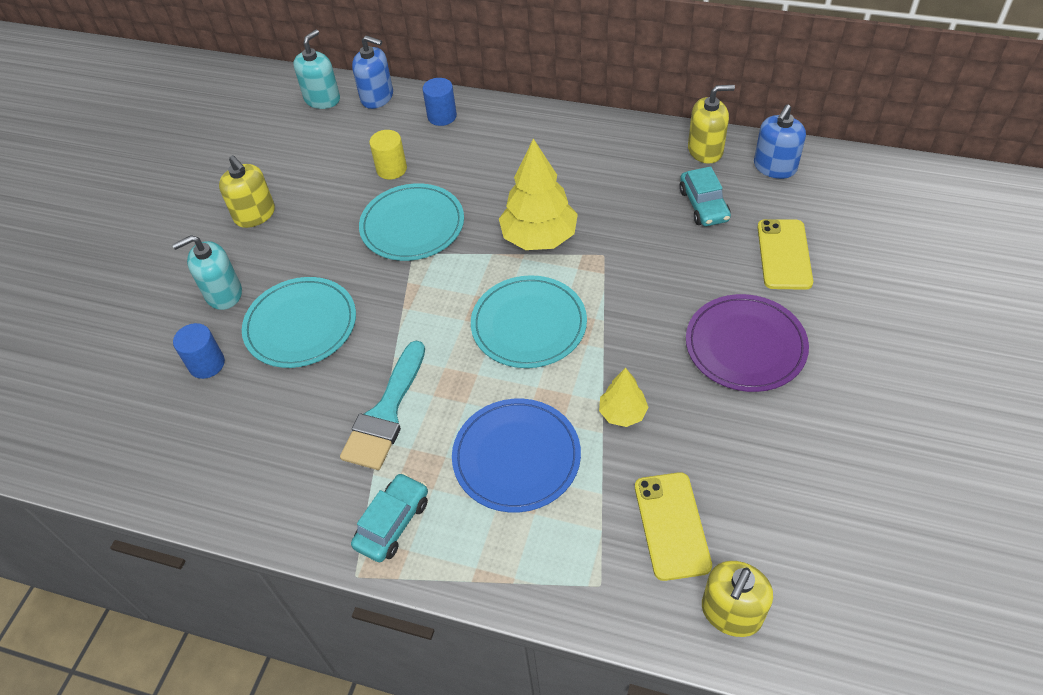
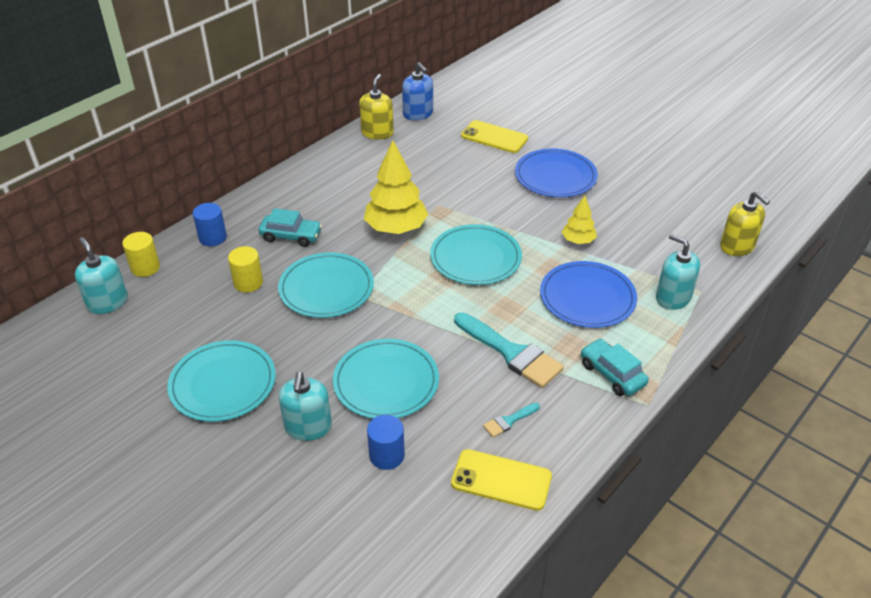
camera: 70 degrees left, 10 degrees down
(255, 215) = (223, 384): yellow soap dispenser -> turquoise plate
(283, 446) = (509, 421): none -> turquoise brush
(377, 97) = (145, 267): blue soap dispenser -> yellow cylinder
(566, 554) = (673, 298): none -> turquoise soap dispenser
(672, 525) = (671, 248): yellow phone -> yellow phone (501, 480)
(703, 205) = (427, 151): turquoise car -> turquoise car (291, 236)
(745, 345) = (555, 176): purple plate -> blue plate

